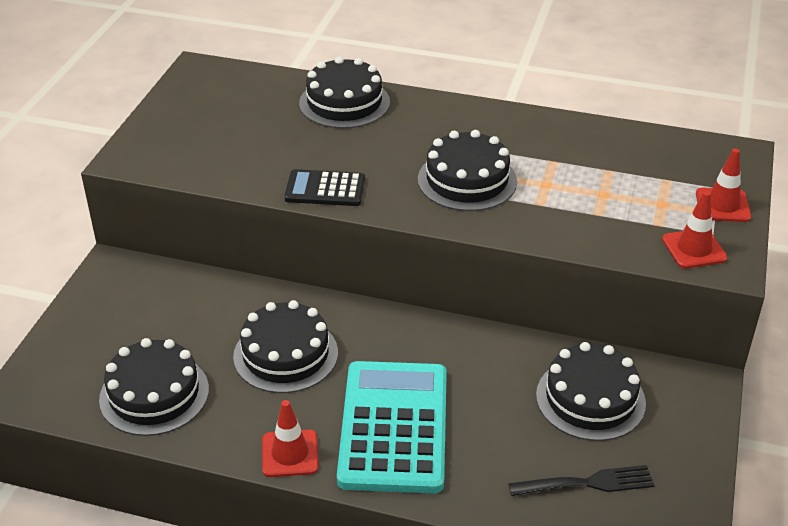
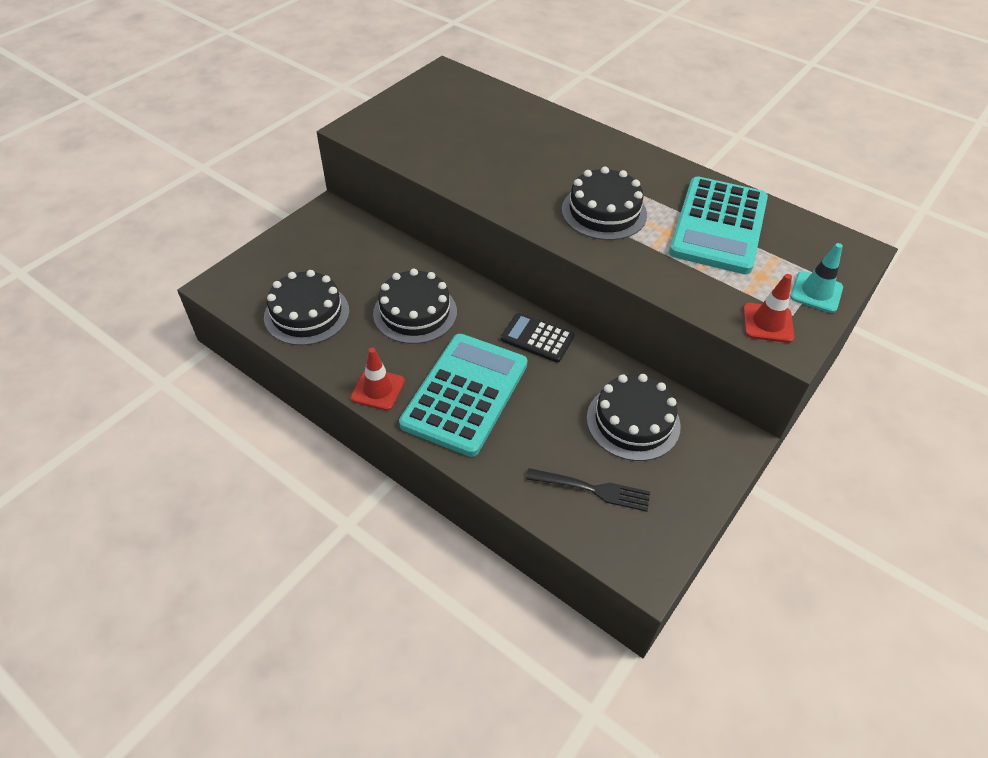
camera: 20 degrees right, 10 degrees up
(325, 189) = (486, 190): black calculator -> black calculator (537, 338)
(344, 102) = (541, 124): black cake -> none
(593, 164) = (719, 226): none -> turquoise calculator
(722, 205) = (816, 292): red traffic cone -> turquoise traffic cone

